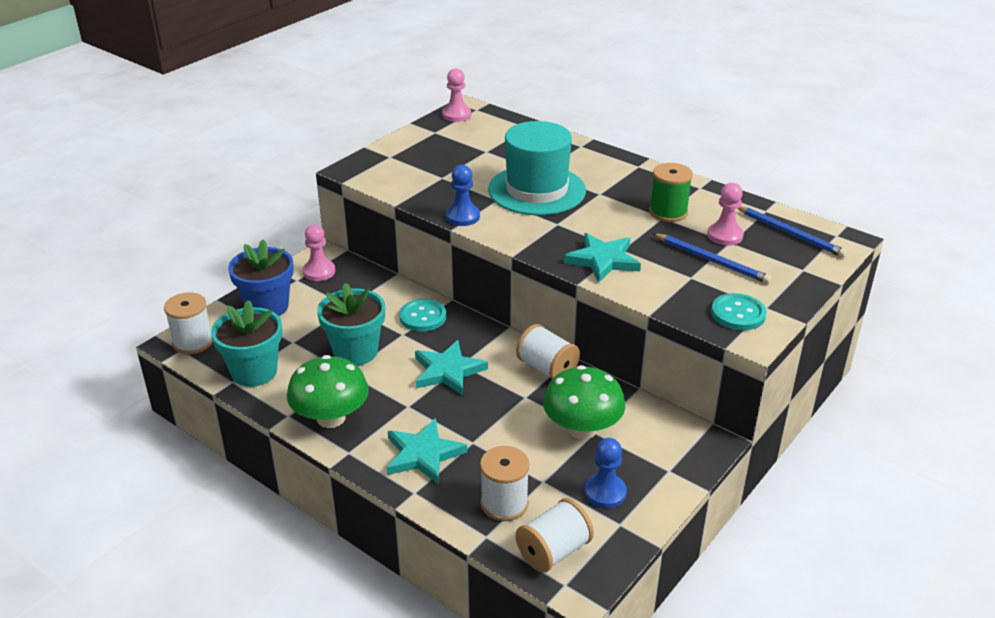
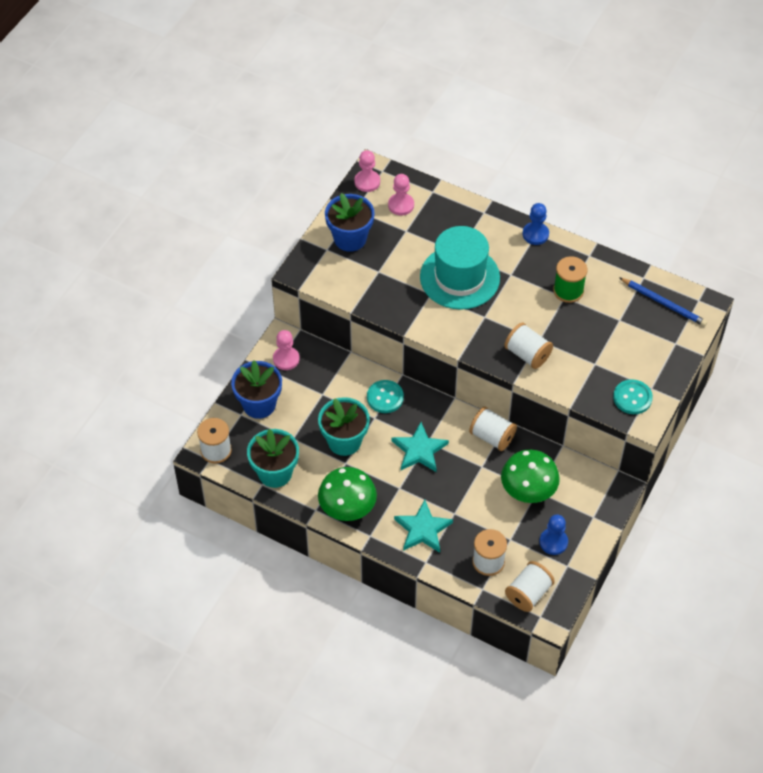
camera: 10 degrees left, 20 degrees up
(419, 151) = (350, 238): none -> blue flower pot
(462, 217) = (409, 319): blue pawn -> blue pawn (535, 234)
(603, 260) = (527, 354): turquoise star -> white spool
(712, 261) = (608, 343): blue pencil -> none
(725, 235) = (615, 313): pink pawn -> pink pawn (401, 205)

